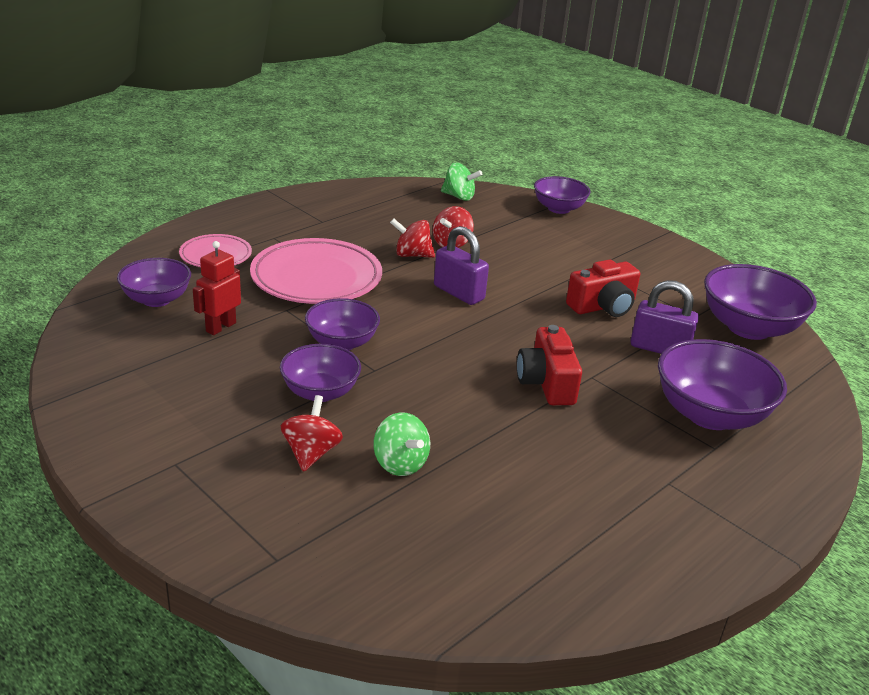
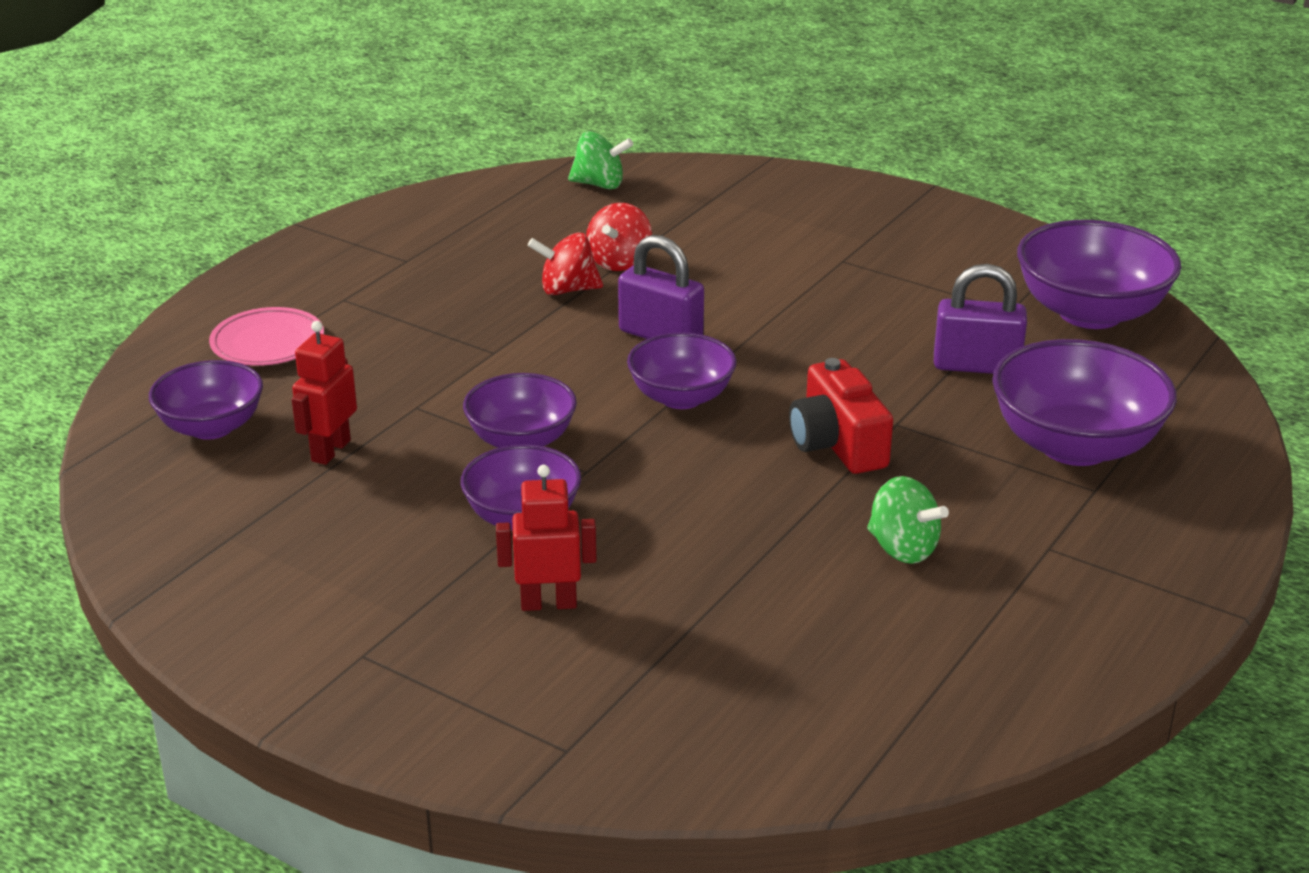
camera: 10 degrees left, 0 degrees up
(311, 453) = (548, 603): red spinning top -> red robot
(316, 278) = (439, 351): pink plate -> none
(400, 464) = (679, 593): green spinning top -> green spinning top (902, 549)
(559, 208) = (757, 178): purple bowl -> purple bowl (681, 397)
(603, 306) = (877, 319): red camera -> none

